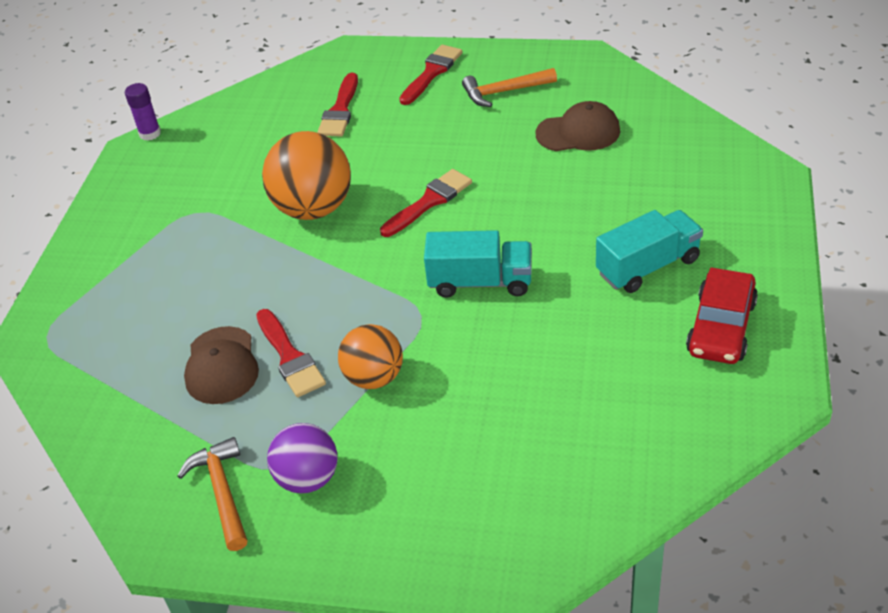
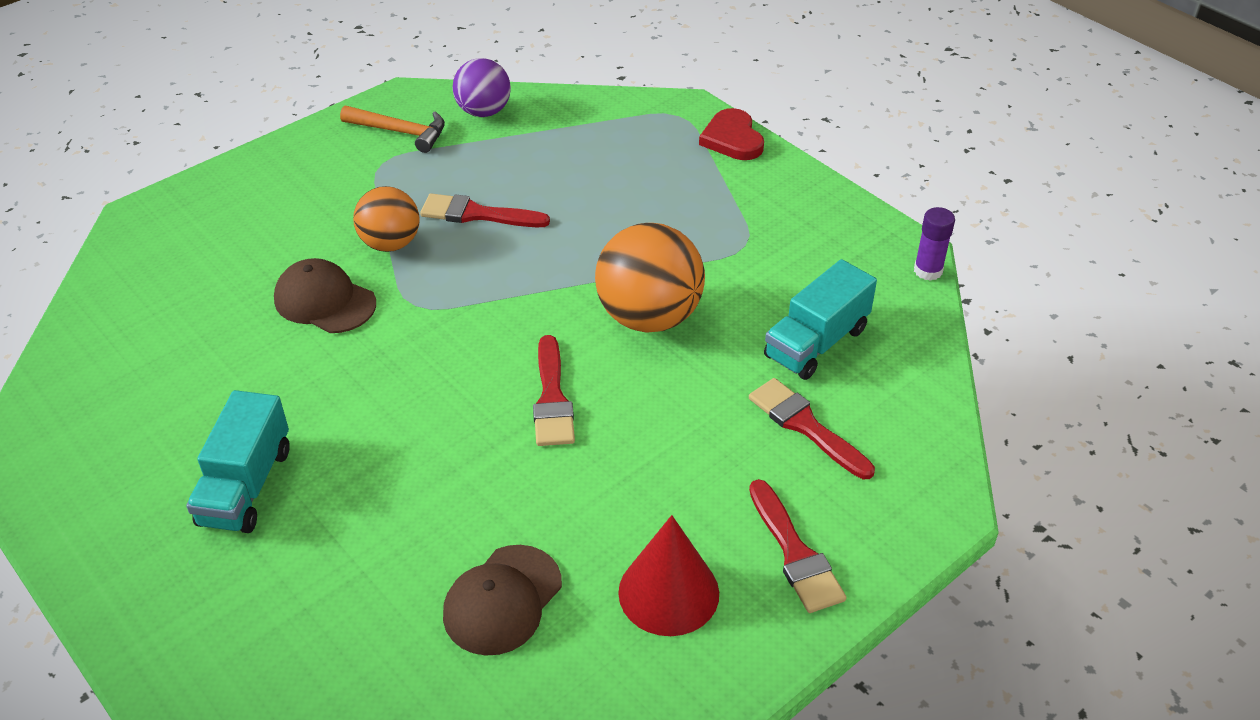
camera: 125 degrees right, 0 degrees up
(59, 288) = (732, 139): none -> red heart
(221, 366) = (519, 179): brown cap -> brown cap (325, 301)
(308, 478) = (352, 170): purple ball -> purple ball (484, 112)
(480, 282) = (398, 362): turquoise truck -> turquoise truck (816, 343)
(504, 92) = (668, 592): orange hammer -> red cone
(721, 327) = (115, 474): red car -> none

